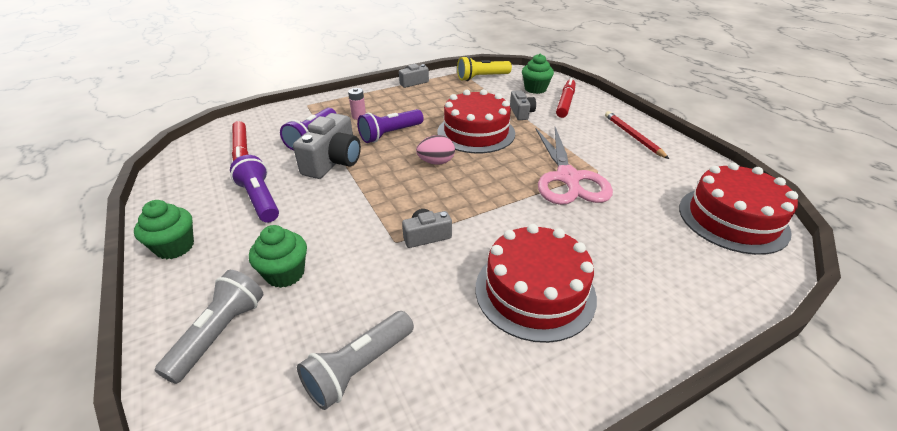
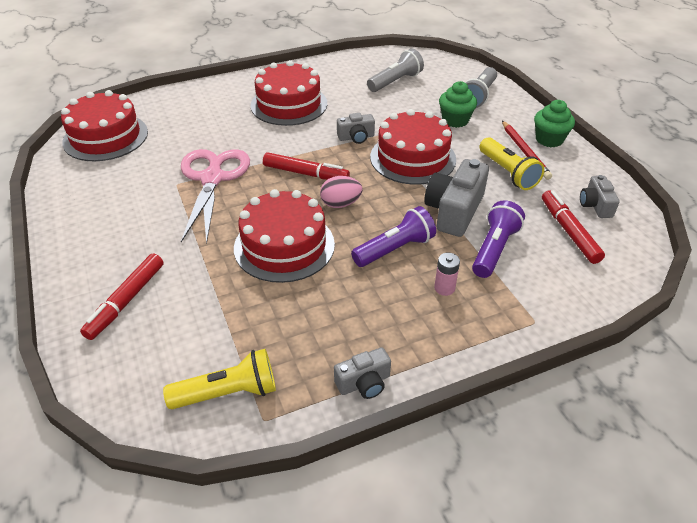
camera: 175 degrees left, 5 degrees up
(260, 199) = (508, 173): purple flashlight -> yellow flashlight
(360, 211) = (413, 158): none -> red cake
(476, 188) = (305, 173): none -> red marker
(521, 113) = (206, 281): grey camera -> grey camera (595, 205)
(535, 89) = (149, 344): green cupcake -> none
(633, 136) = (94, 228): red pencil -> red pencil (524, 151)

